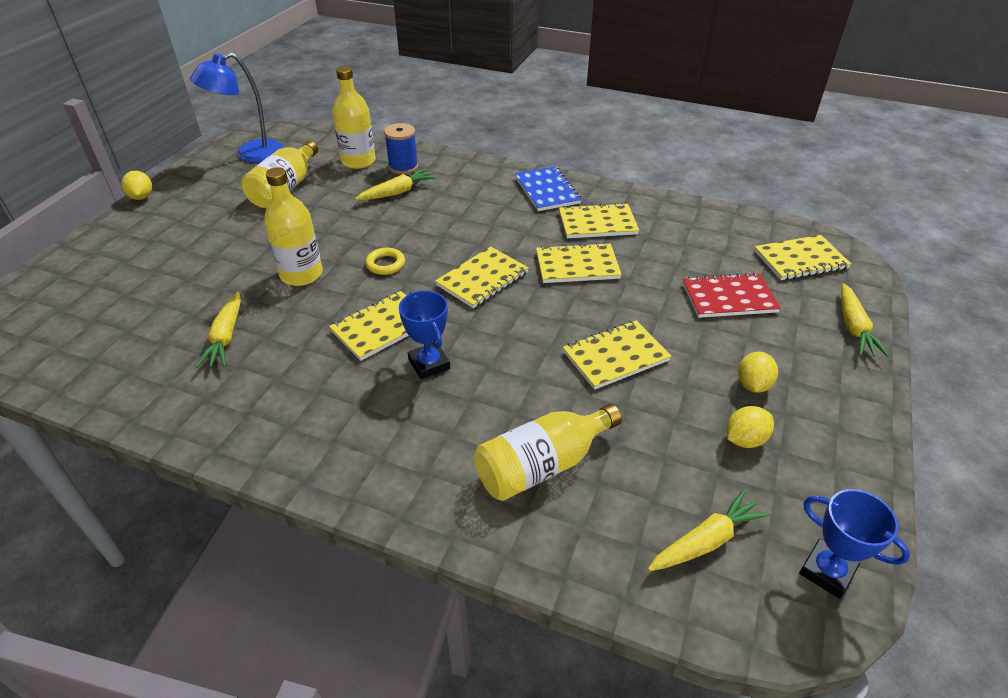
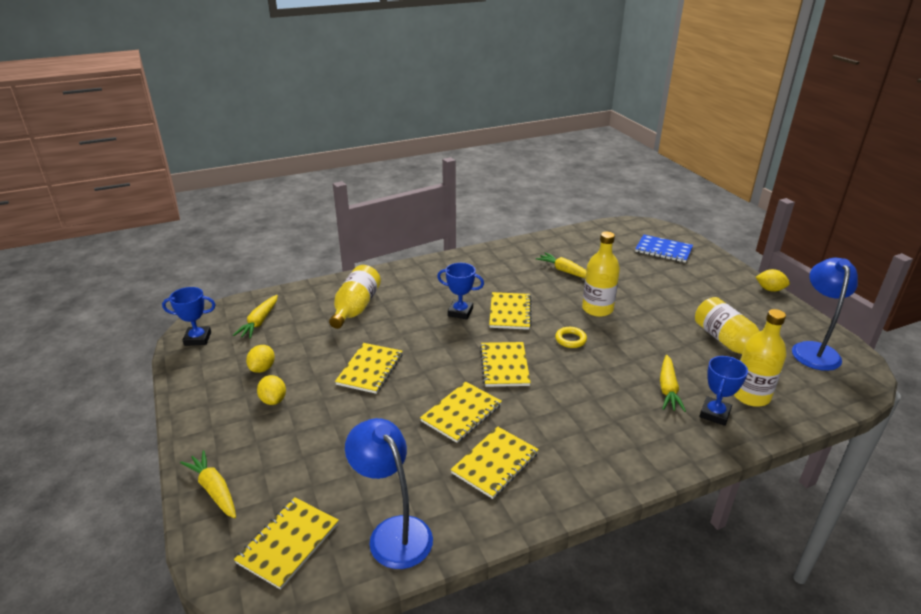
camera: 135 degrees right, 10 degrees down
(403, 167) = (714, 414): blue spool -> blue trophy
(547, 190) = (580, 471): blue notebook -> blue notebook (663, 250)
(715, 228) = (393, 532): none -> blue lamp
(729, 298) = (328, 456): red notebook -> none

